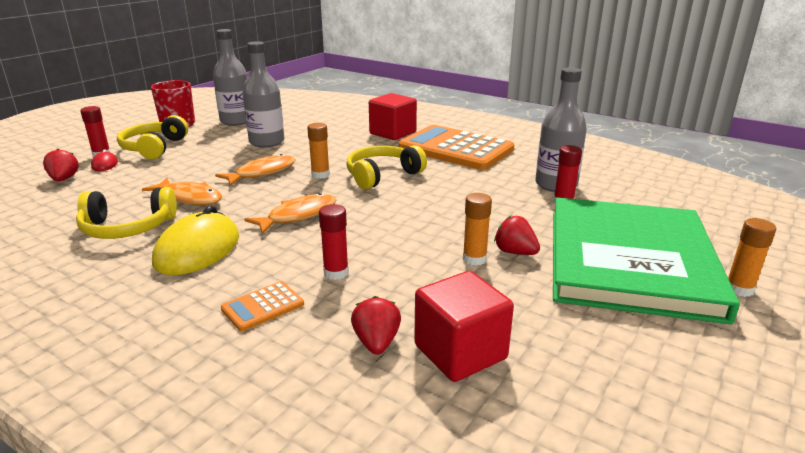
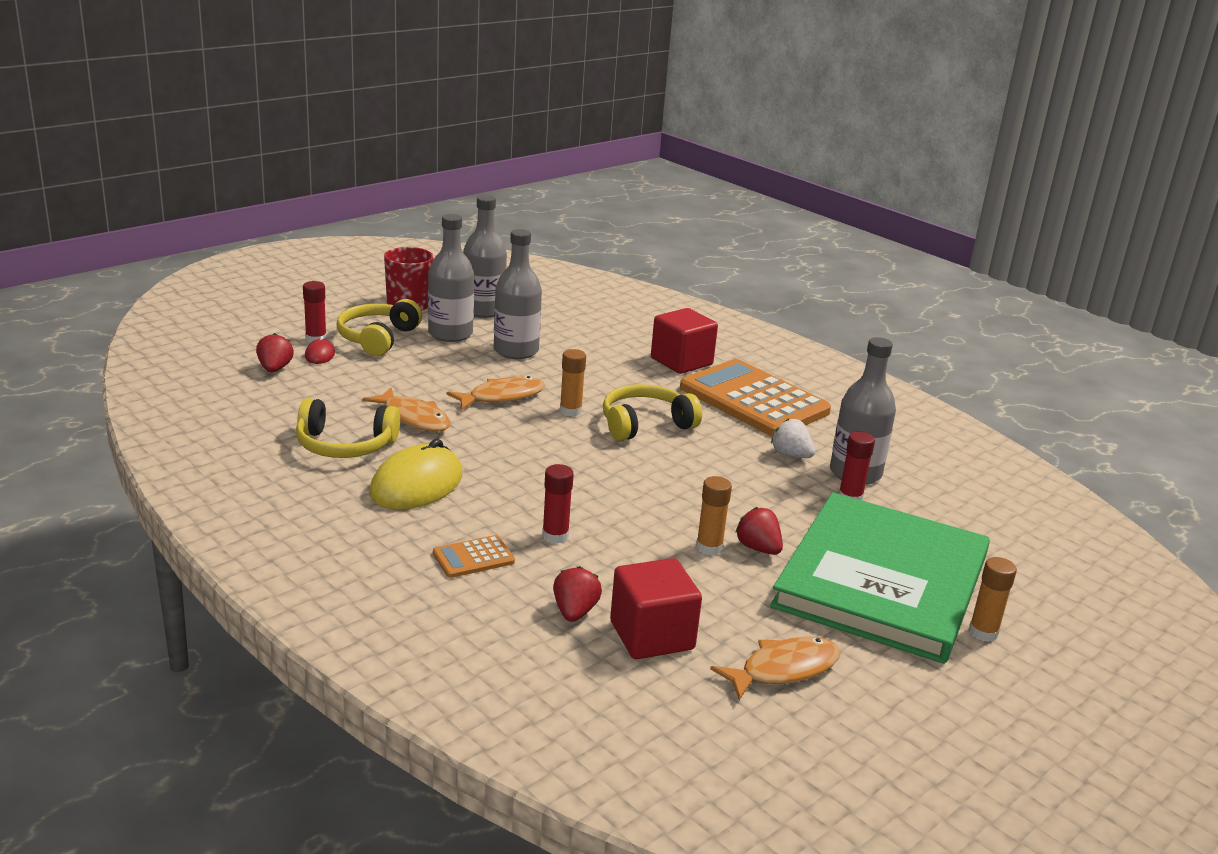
camera: 10 degrees right, 0 degrees up
(213, 138) = (450, 334): none -> grey bottle
(298, 215) = (531, 462): orange fish -> orange fish (783, 669)
(502, 180) = (791, 455): none -> white strawberry

